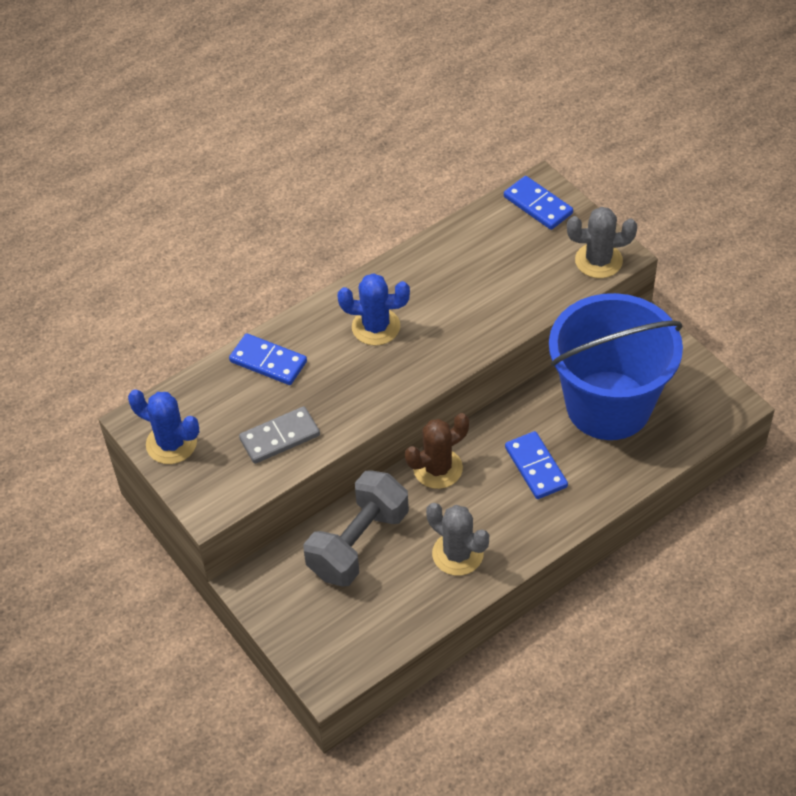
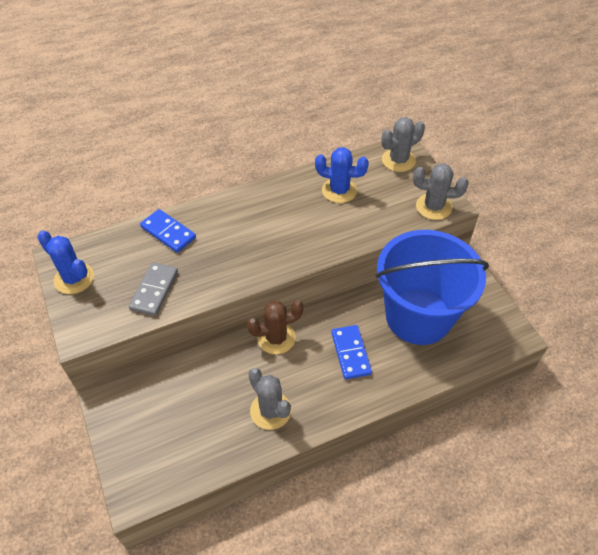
camera: 10 degrees right, 0 degrees up
(280, 437) = (154, 290): grey domino -> grey domino turned 60 degrees counterclockwise
(358, 543) = (198, 384): grey dumbbell -> none
(376, 327) = (255, 223): blue cactus -> blue cactus (339, 190)
(538, 205) = (398, 160): blue domino -> grey cactus

